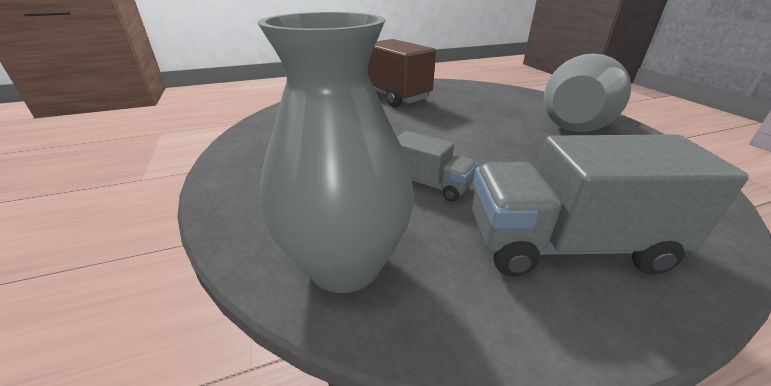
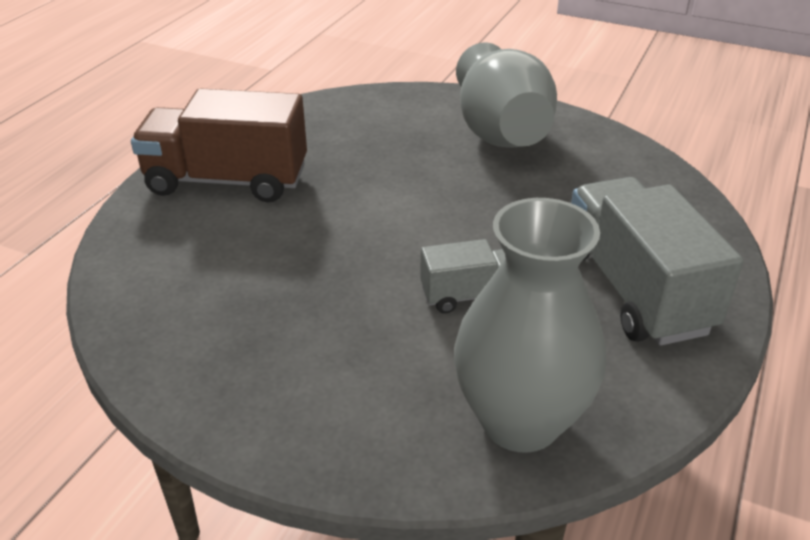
camera: 45 degrees left, 5 degrees up
(566, 245) = (635, 290): grey truck -> grey truck turned 120 degrees clockwise

